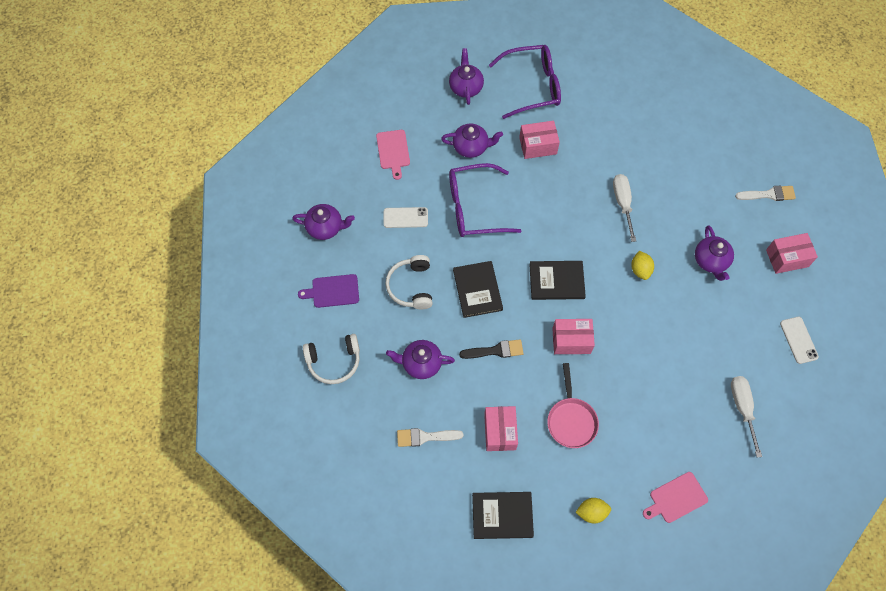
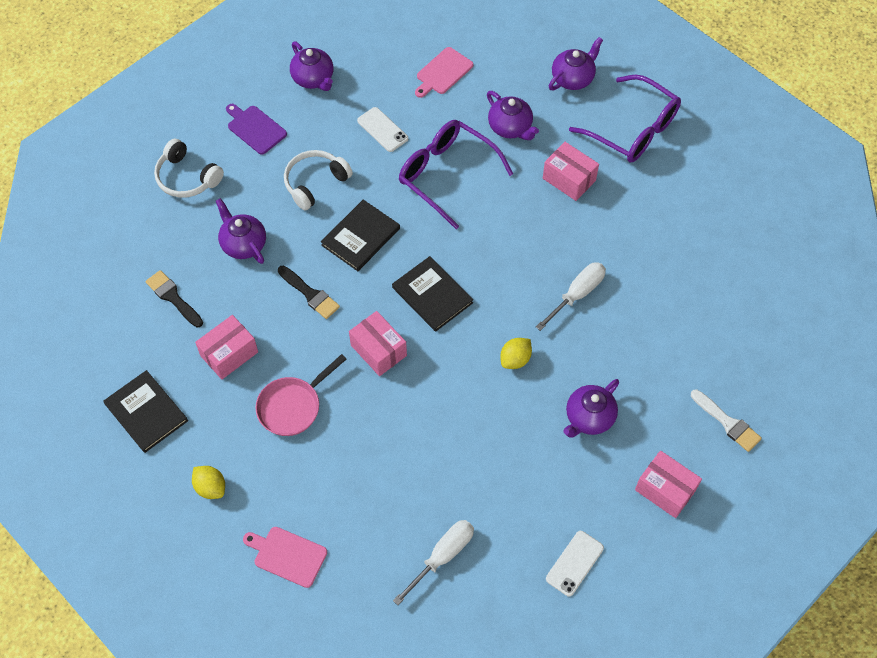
camera: 50 degrees right, 5 degrees down
(425, 437) = (173, 297): white brush -> black brush

